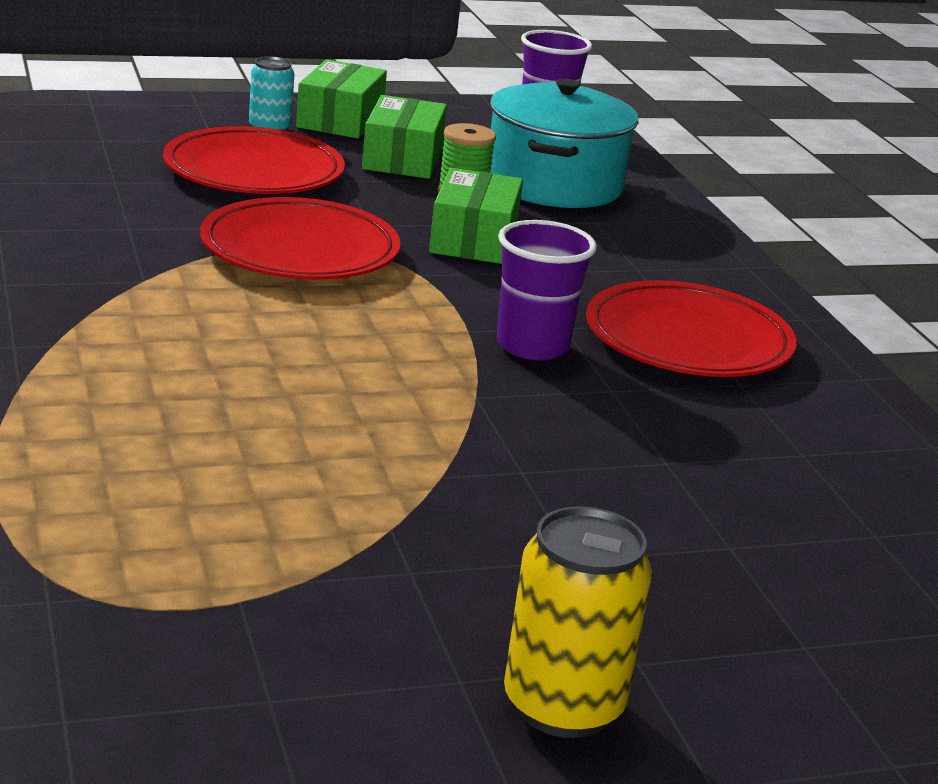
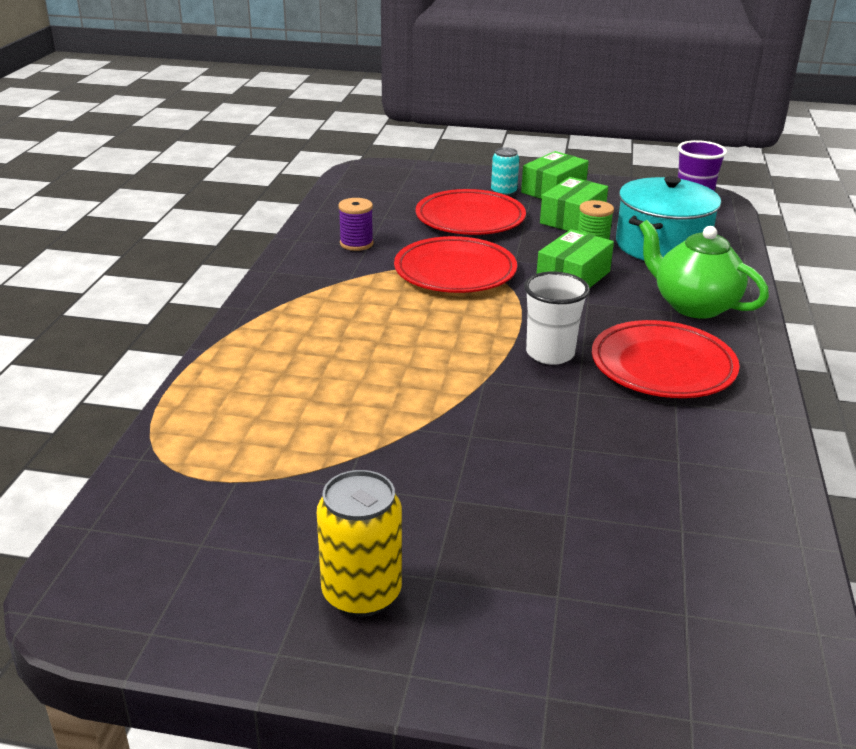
camera: 30 degrees right, 5 degrees up
(107, 226) = (356, 244): none -> purple spool
(532, 346) = (550, 353): purple cup -> white cup
(659, 258) = (693, 305): none -> green teapot

